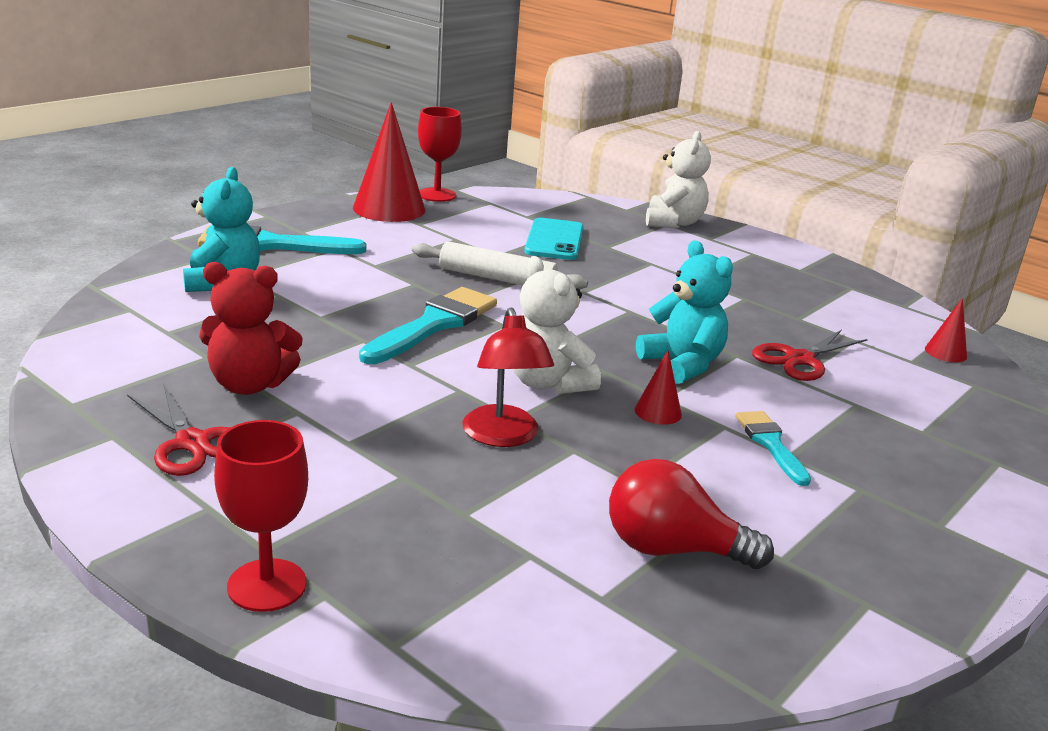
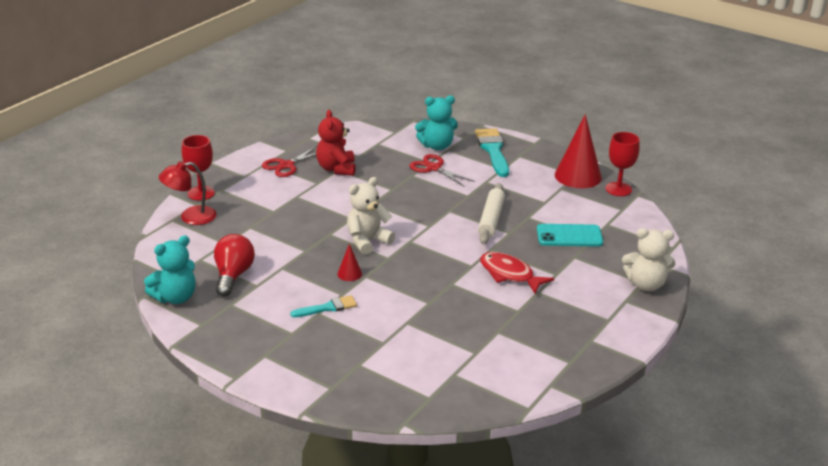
camera: 85 degrees right, 5 degrees up
(434, 324) = (419, 205): turquoise brush -> none
(503, 436) = (312, 232): red lamp -> red lamp (190, 217)
(654, 290) = (509, 274): none -> red fish
(682, 365) = (407, 282): turquoise teddy bear -> turquoise teddy bear (175, 297)
(800, 359) = (433, 326): red scissors -> red scissors (433, 168)
(945, 352) = (474, 392): red cone -> none

